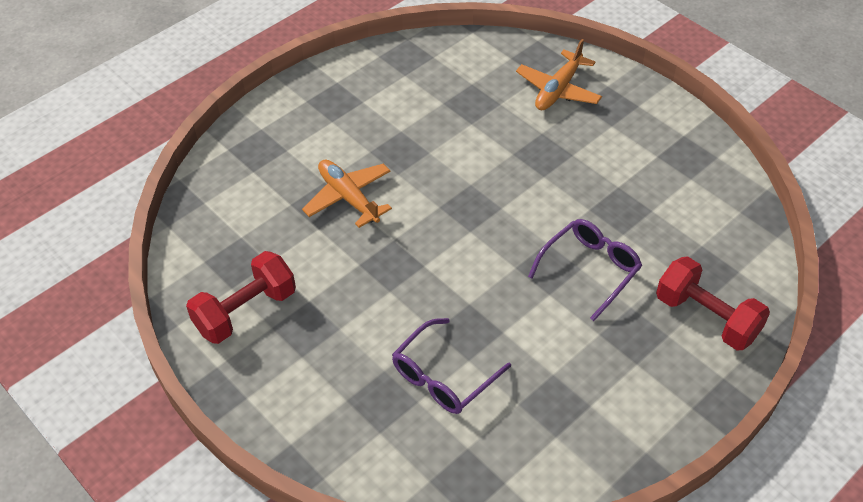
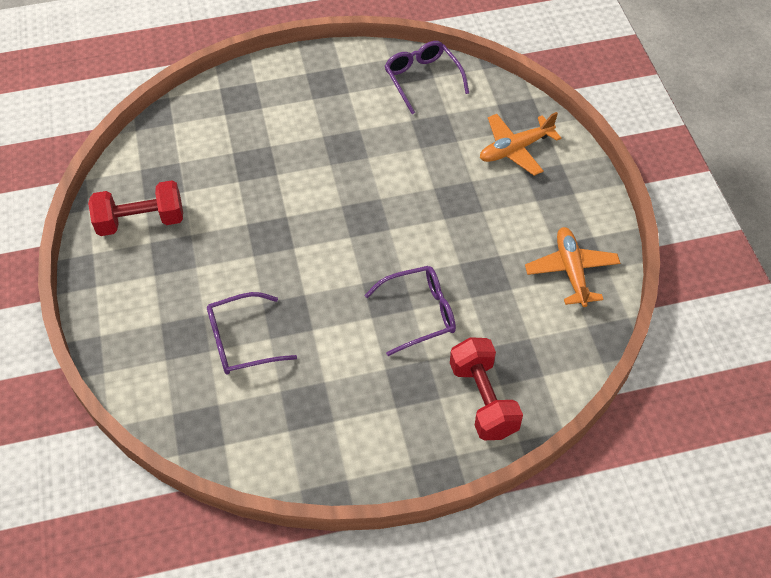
camera: 30 degrees right, 5 degrees up
(348, 198) = (278, 167): orange plane -> orange plane (571, 271)
(424, 62) = (422, 78): none -> purple glasses

